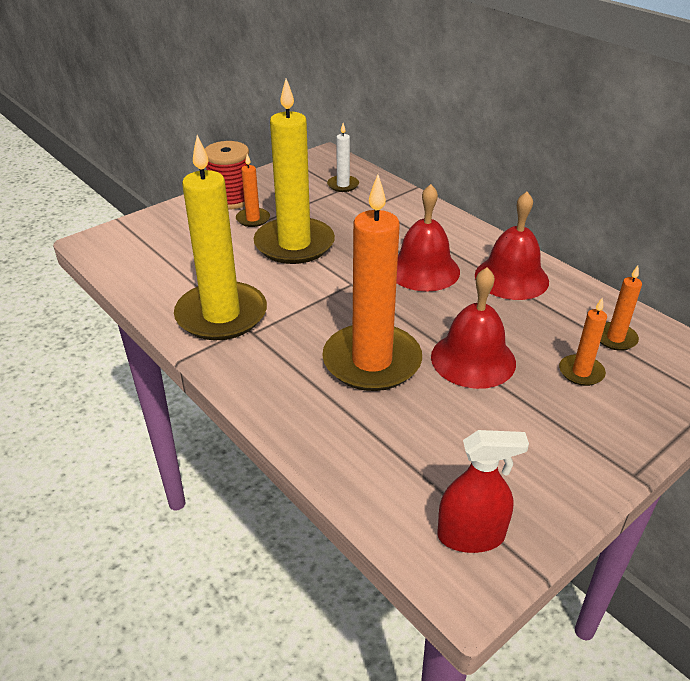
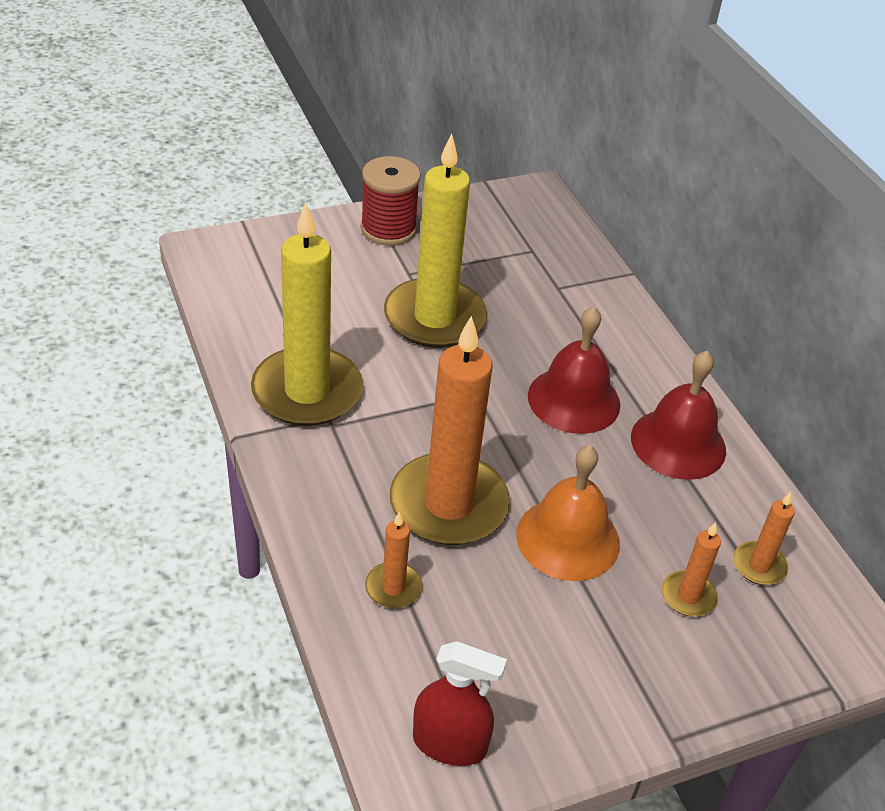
camera: 15 degrees right, 5 degrees up
(253, 219) = (401, 266): orange candle -> orange candle (393, 588)
(343, 185) = (537, 245): white candle -> none
(473, 359) = (568, 538): red bell -> orange bell

